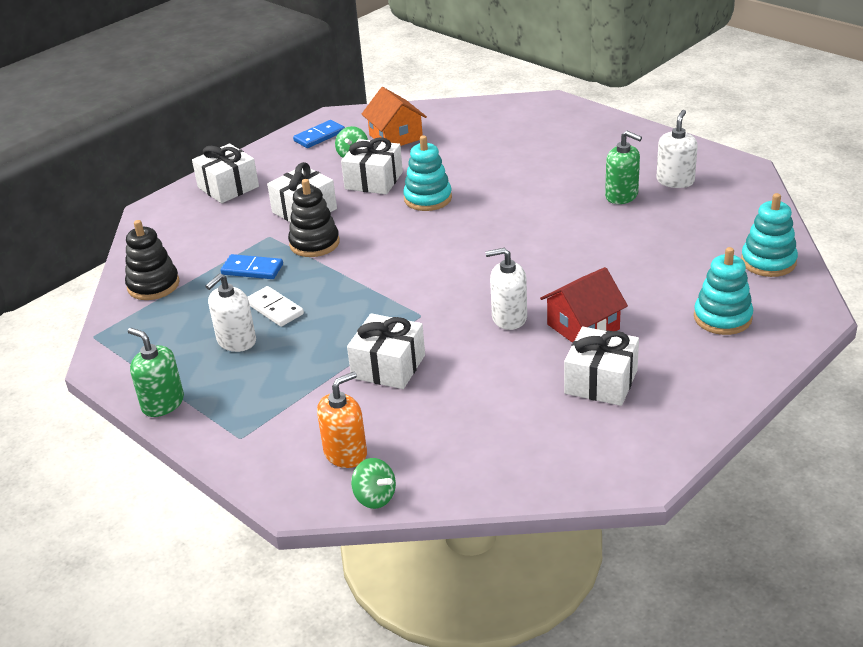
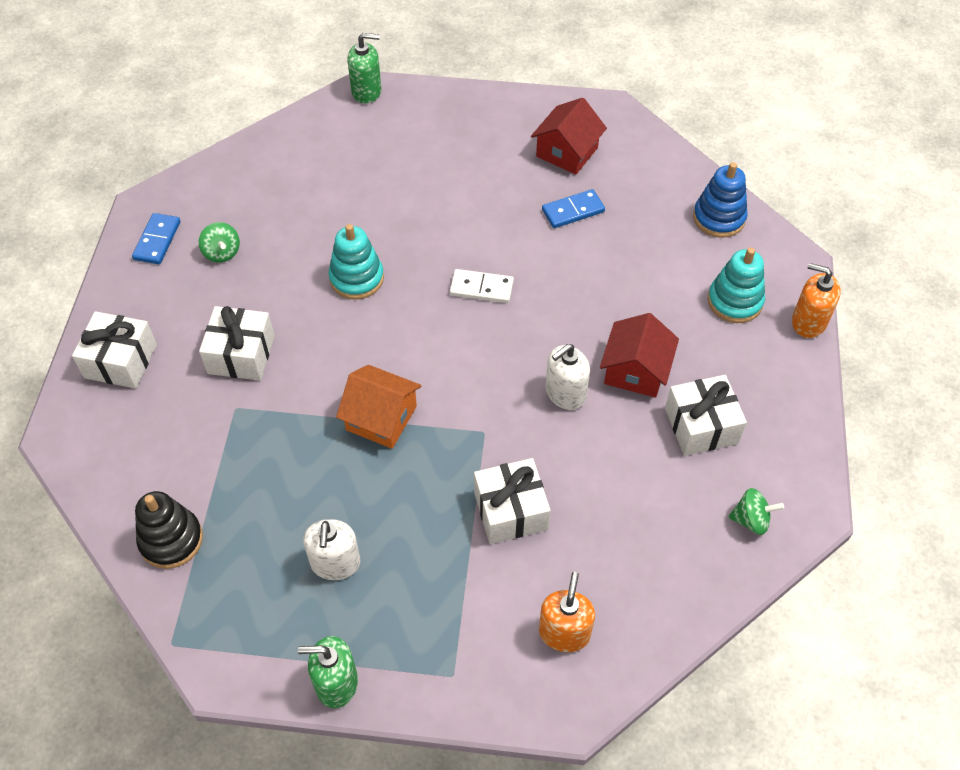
camera: 40 degrees left, 20 degrees up
(252, 269) = (261, 462): blue domino -> blue domino (573, 211)
(274, 309) = (335, 501): white domino -> white domino (481, 288)
(314, 243) = (294, 394): black stacking toy -> none
(374, 180) = (277, 278): white gift -> none
(375, 497) = (633, 664): green spinning top -> green spinning top (751, 520)
(396, 137) = (245, 206): orange house -> orange house (381, 418)
(621, 196) = (536, 192): green soap dispenser -> green soap dispenser (366, 91)
(675, 181) = (567, 152): white soap dispenser -> red house
(768, 262) = (719, 218): turquoise stacking toy -> blue stacking toy
(780, 356) = (808, 322): none -> orange soap dispenser

